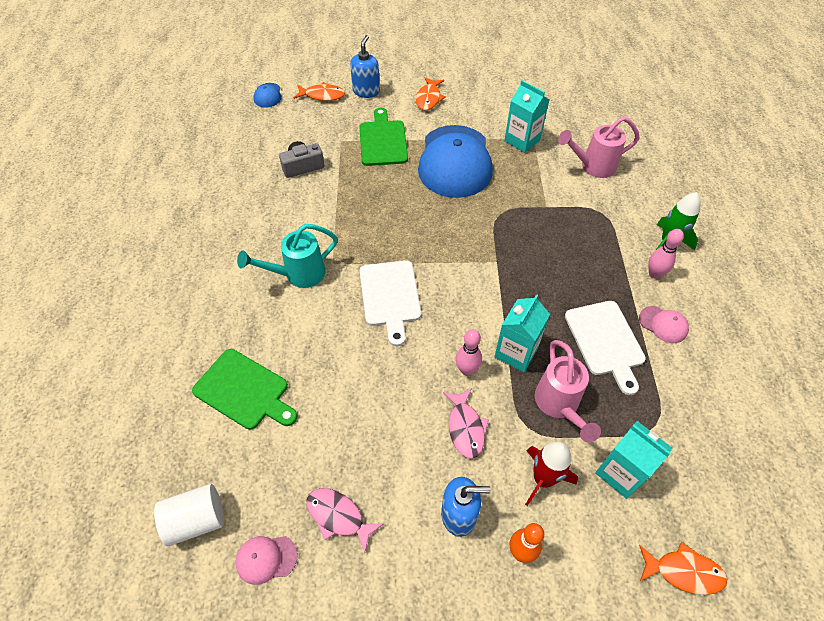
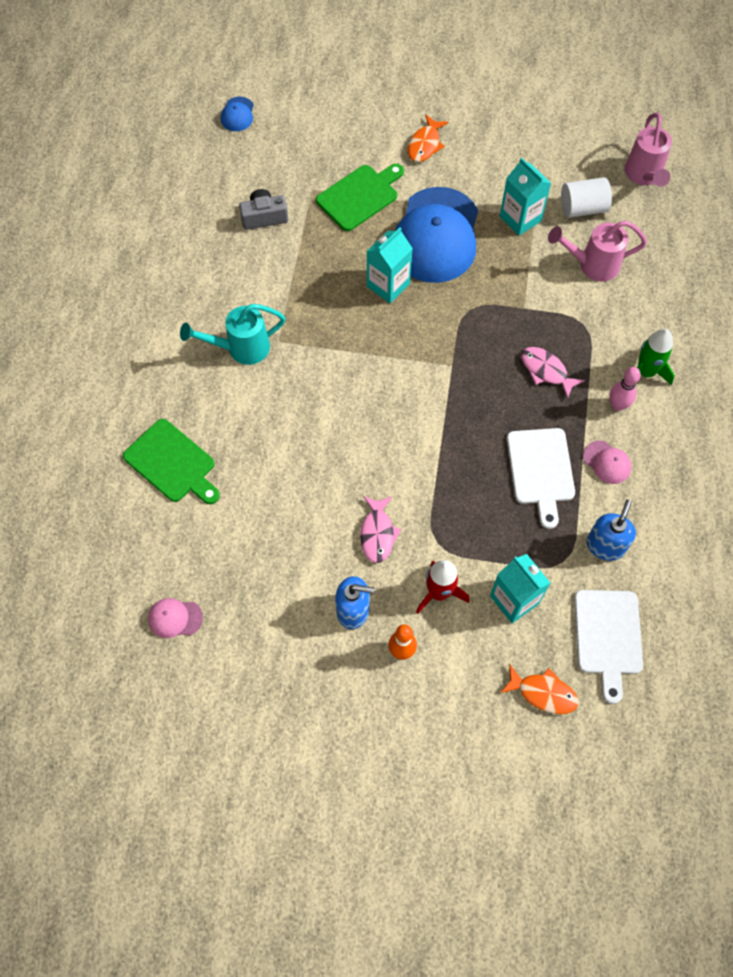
camera: 10 degrees right, 10 degrees up
(196, 520) = (117, 575): white cylinder -> white cylinder (582, 208)
(322, 95) = (301, 123): orange fish -> none
(338, 516) = (244, 593): pink fish -> pink fish (546, 371)
(366, 91) = (353, 124): blue soap dispenser -> blue soap dispenser (605, 545)
(383, 141) = (360, 196): green cutting board -> green cutting board turned 45 degrees clockwise
(390, 296) = (331, 388): white cutting board -> white cutting board (608, 637)
(467, 370) = (392, 477): pink bowling pin -> none
(516, 352) = (446, 467): turquoise carton -> turquoise carton (388, 285)
(559, 405) = (474, 527): pink watering can -> pink watering can (644, 176)

